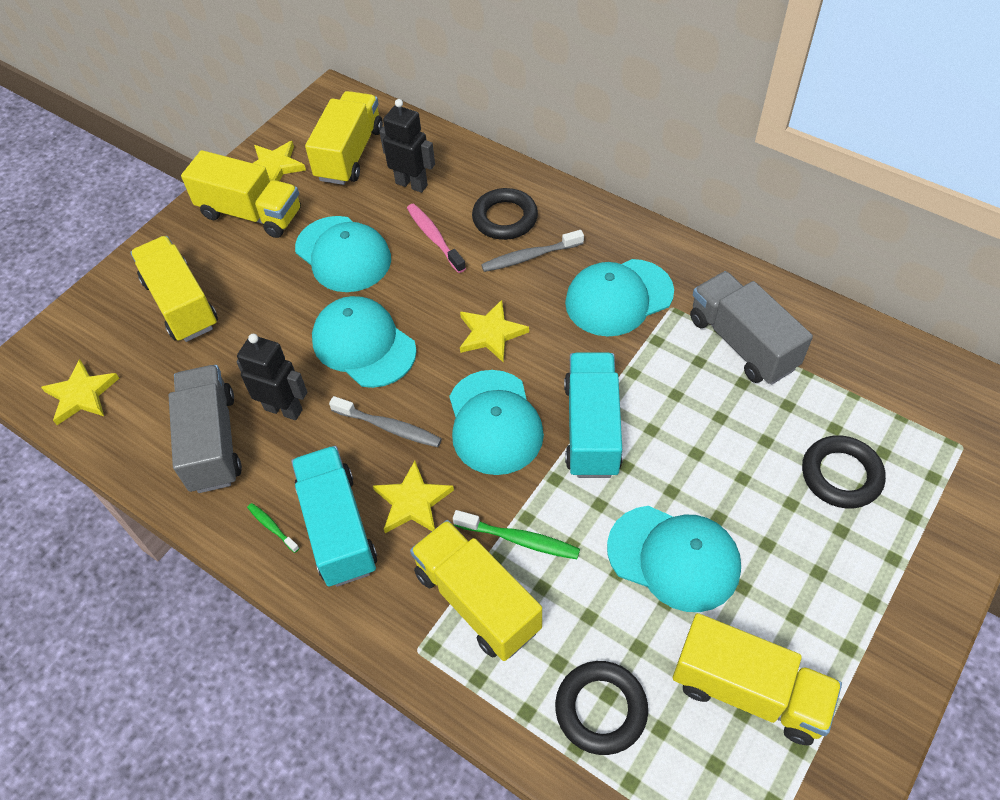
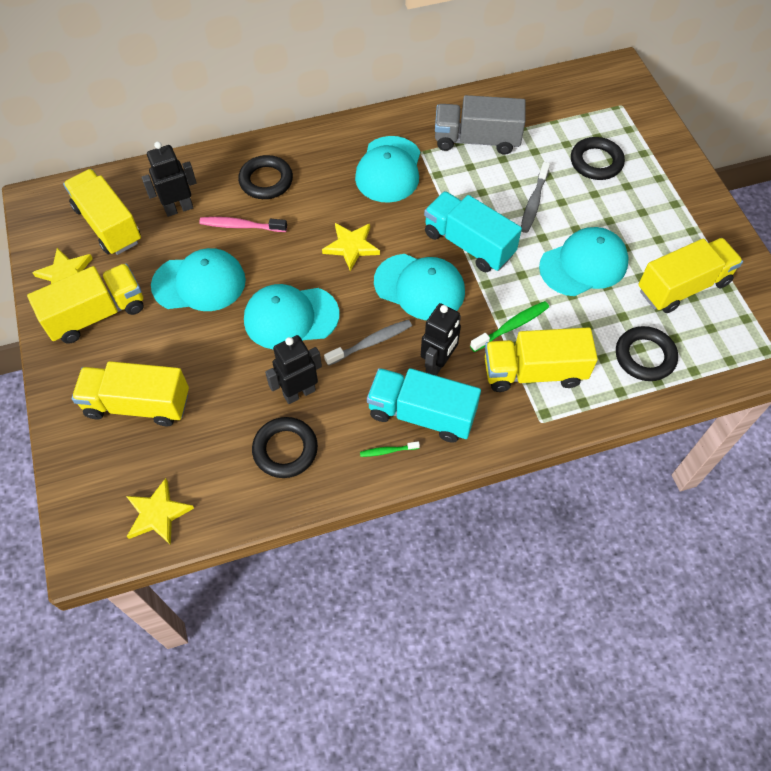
camera: 55 degrees left, 5 degrees up
(212, 442) = (285, 450): grey truck -> black ring
(412, 502) = (438, 363): yellow star -> black robot
(529, 257) = (311, 189): grey toothbrush -> grey toothbrush (533, 203)

